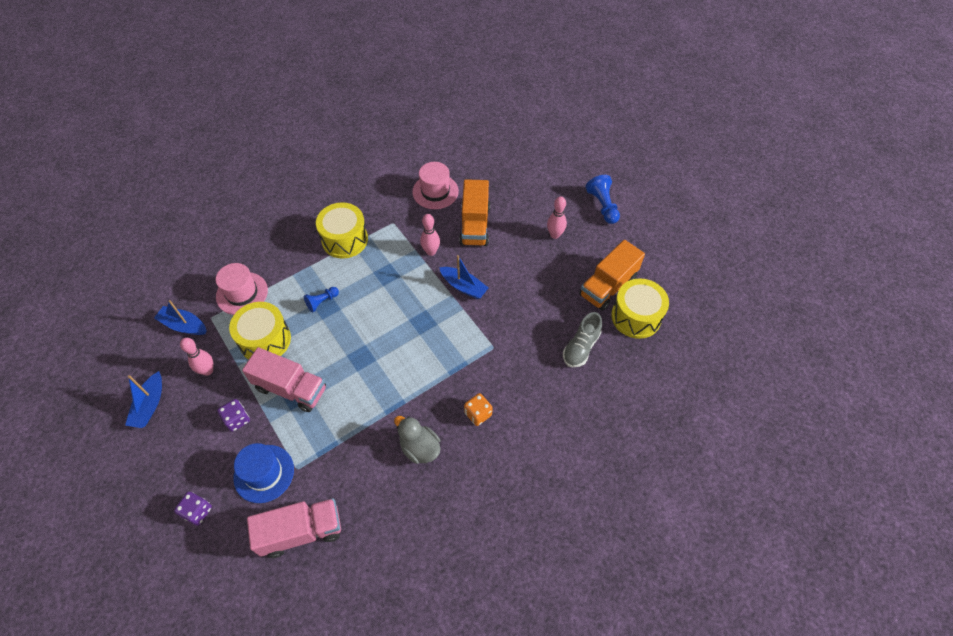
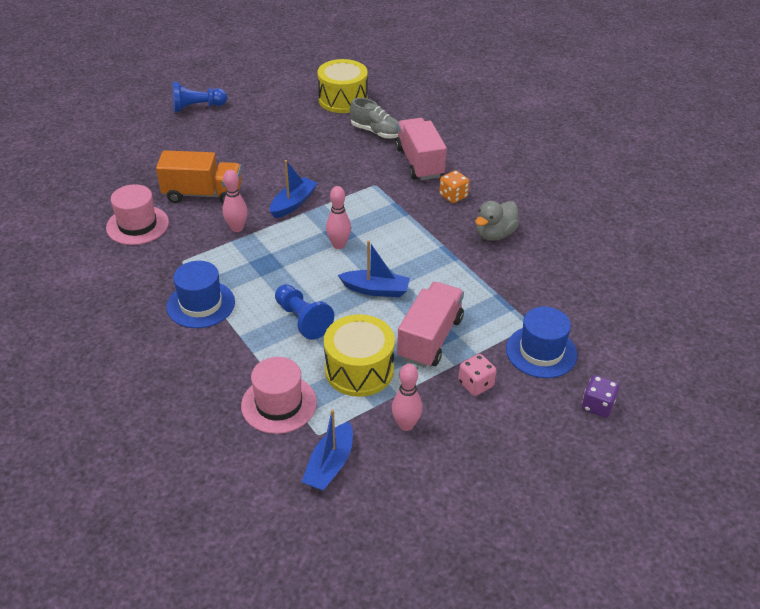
camera: 90 degrees left, 15 degrees down
(150, 405) = (462, 482): blue boat -> blue boat (375, 290)
(237, 419) = (475, 384): purple dice -> pink dice
(301, 532) = (600, 315): pink truck -> pink truck (419, 162)
(322, 302) = (302, 320): blue pawn -> blue pawn, size x1.56
(345, 239) = (201, 304): yellow drum -> blue hat
(555, 235) = (231, 139): pink bowling pin -> pink bowling pin (338, 245)
(608, 286) = (304, 112): orange truck -> none

